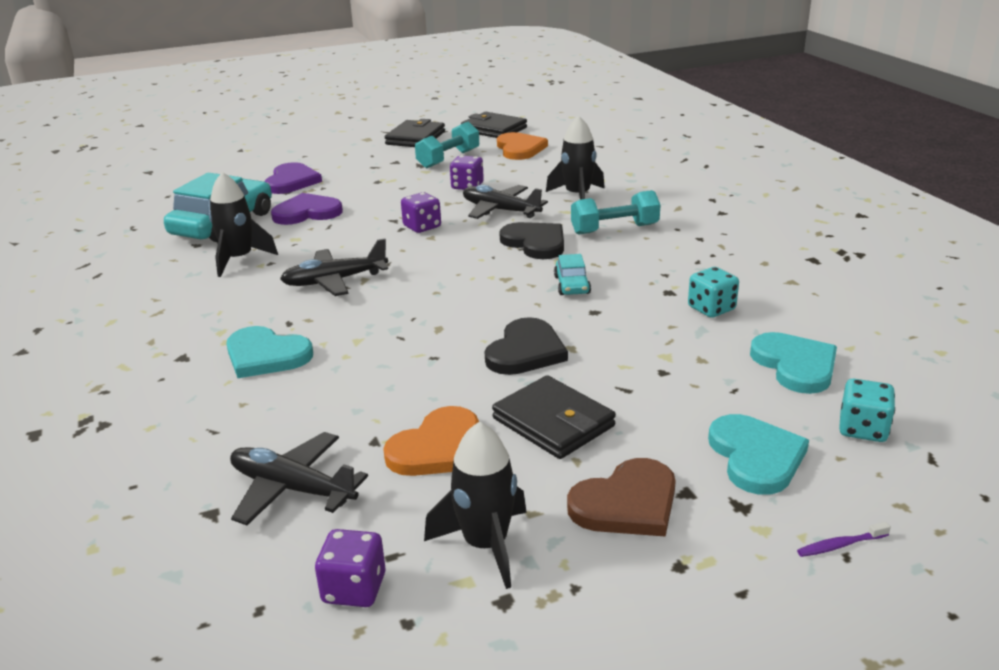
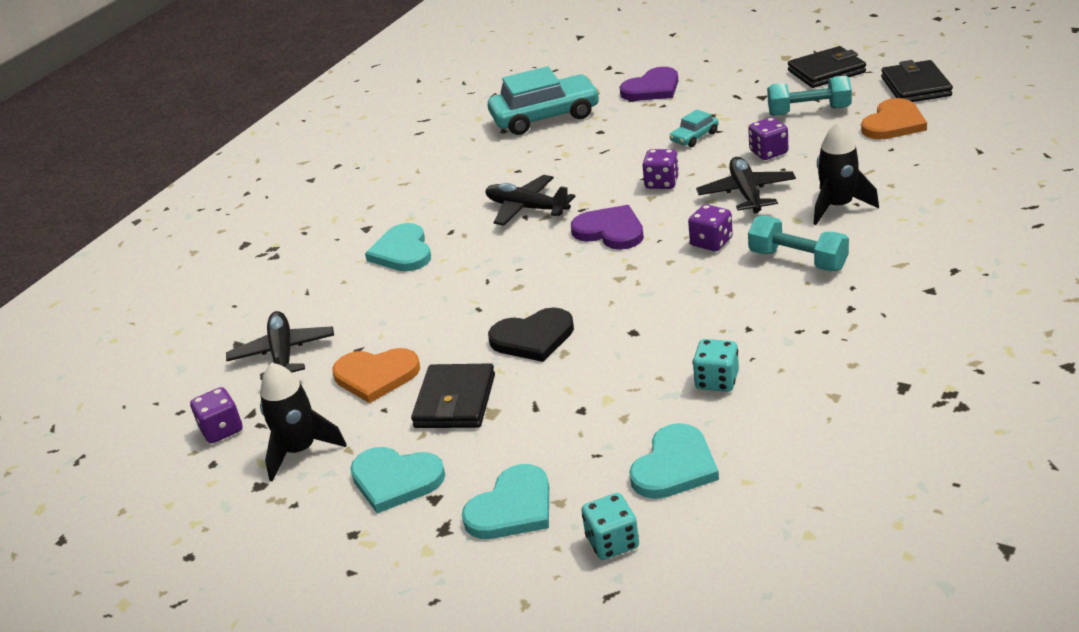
camera: 55 degrees right, 5 degrees up
(239, 259) = (505, 158): black rocket -> none
(307, 213) = (611, 129): purple heart -> purple heart (610, 231)
(535, 243) = (711, 242): black heart -> purple dice
(572, 285) = (662, 299): turquoise car -> turquoise car (694, 137)
(627, 503) = (395, 480): brown heart -> turquoise heart
(840, 545) = (443, 593): purple toothbrush -> none

